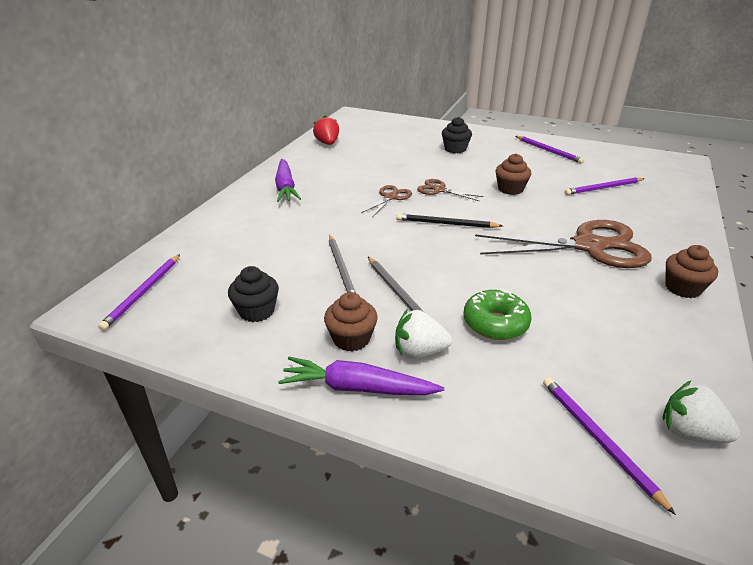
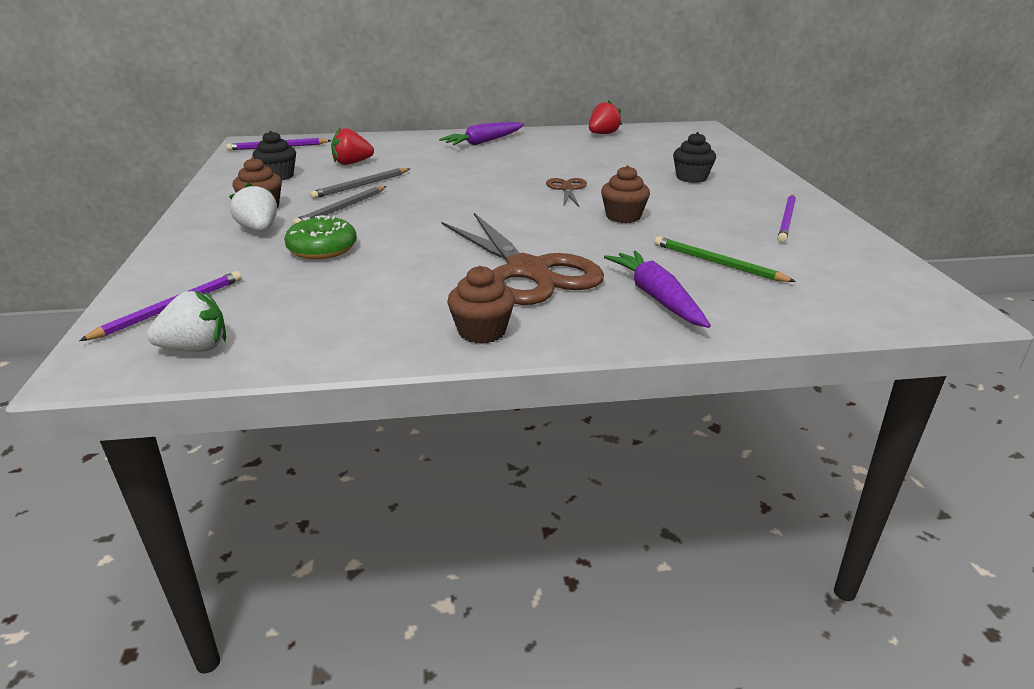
camera: 60 degrees right, 5 degrees down
(266, 260) = (352, 163): none -> red strawberry
(357, 388) = (201, 220): purple carrot -> purple carrot (656, 297)
(390, 197) = (518, 175): brown scissors -> none
(446, 224) = (492, 203): black pencil -> none
(603, 188) = (717, 263): purple pencil -> green pencil
(690, 432) = (195, 348): white strawberry -> white strawberry turned 75 degrees clockwise

